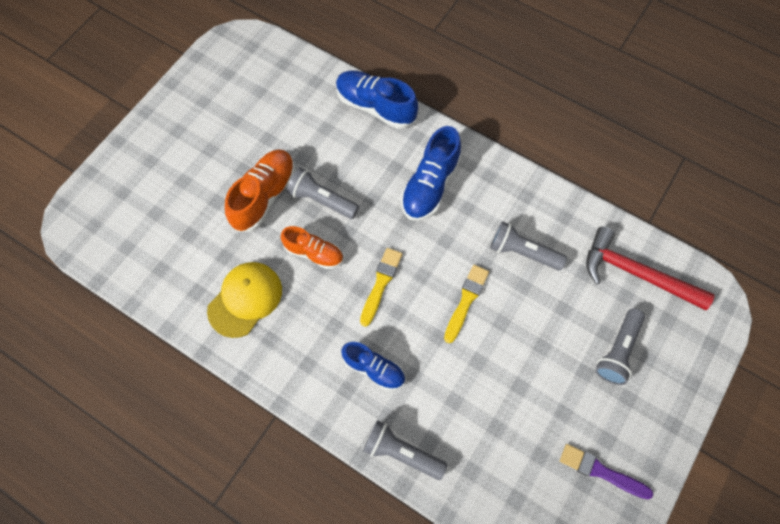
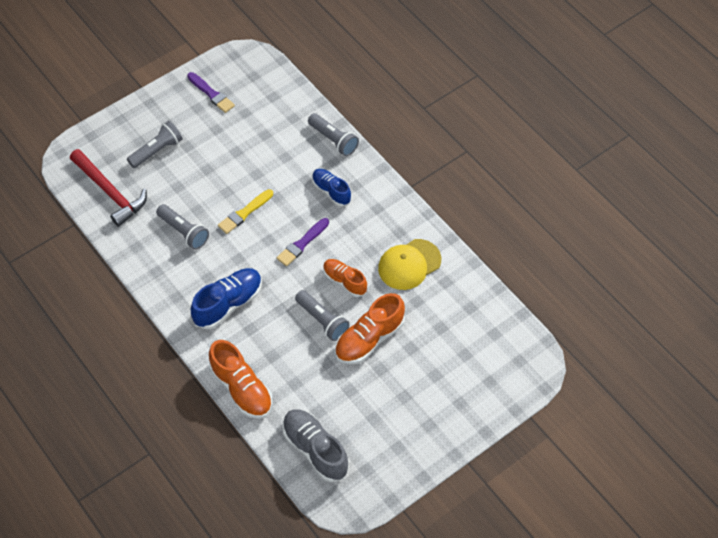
camera: 160 degrees left, 10 degrees down
(282, 75) = (315, 450): none -> grey shoe
(375, 107) = (241, 389): blue shoe -> orange shoe
(380, 284) = (302, 243): yellow brush -> purple brush

